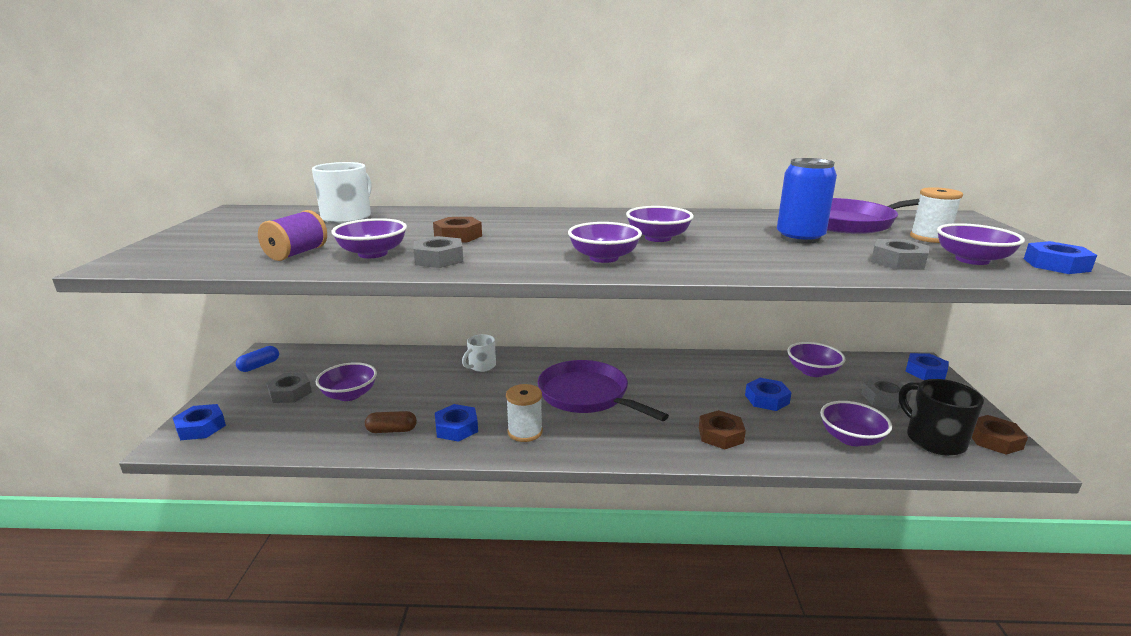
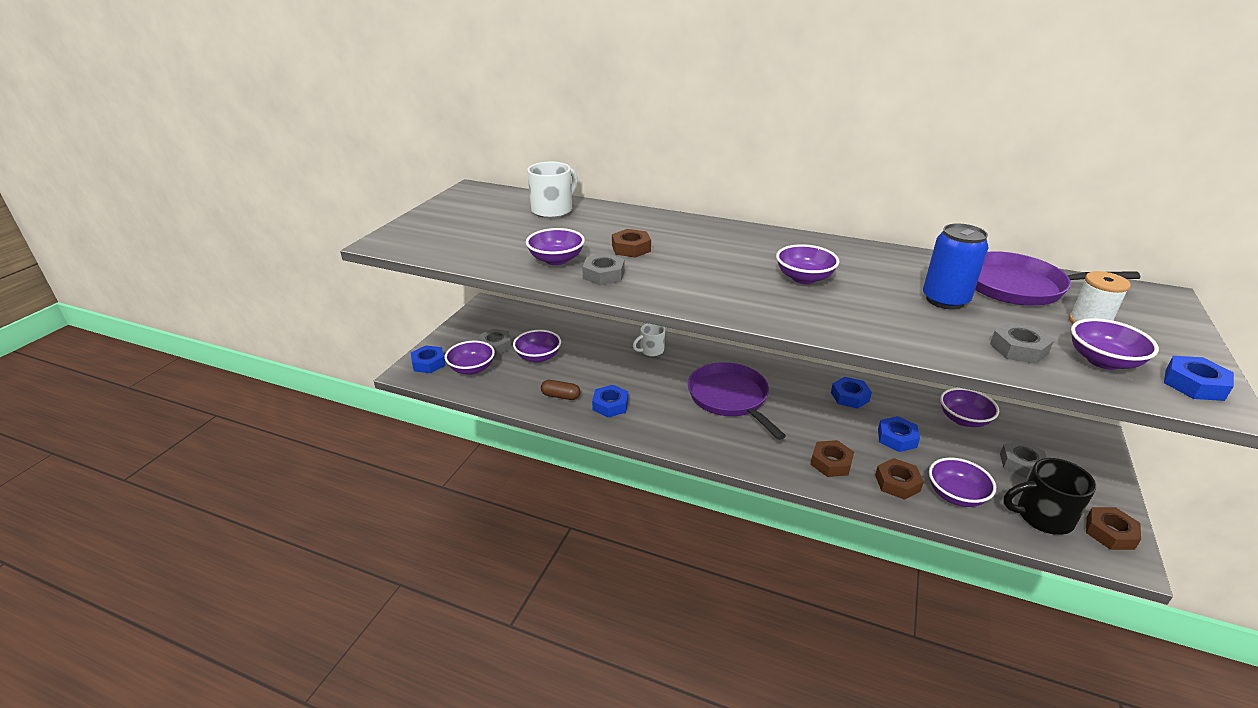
camera: 20 degrees right, 10 degrees up
(259, 366) = (478, 316): blue capsule -> none
(297, 253) = (501, 250): purple spool -> none
(525, 432) = (663, 421): white spool -> none
(604, 258) = (738, 296): purple bowl -> purple bowl (472, 369)
(793, 440) = (897, 483): none -> brown nut
(925, 372) = (1091, 445): blue nut -> blue nut (850, 397)
(933, 440) = (1042, 517): black mug -> black mug turned 90 degrees counterclockwise

